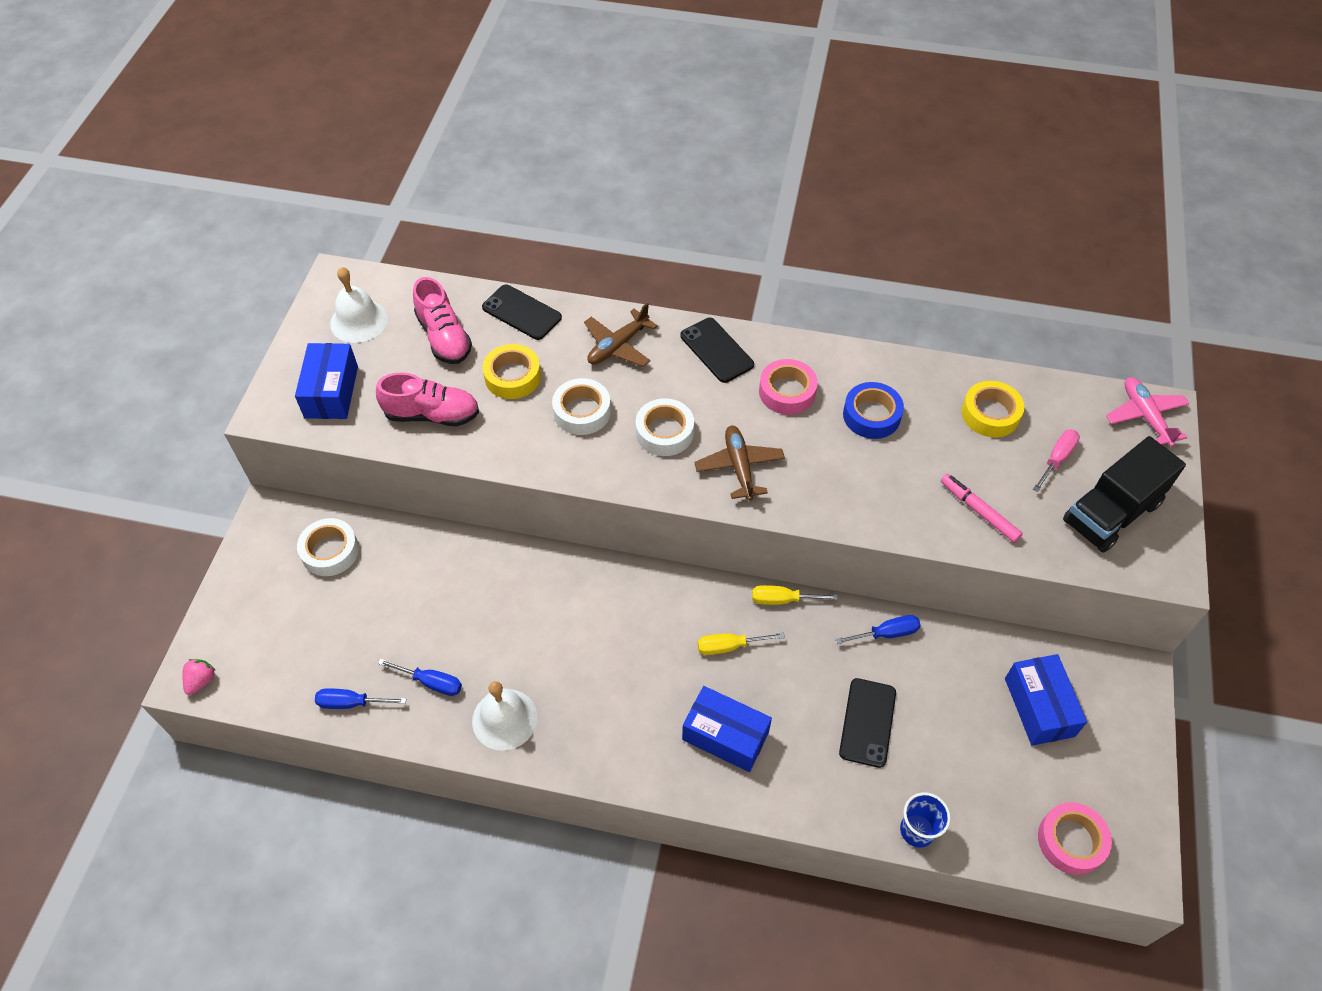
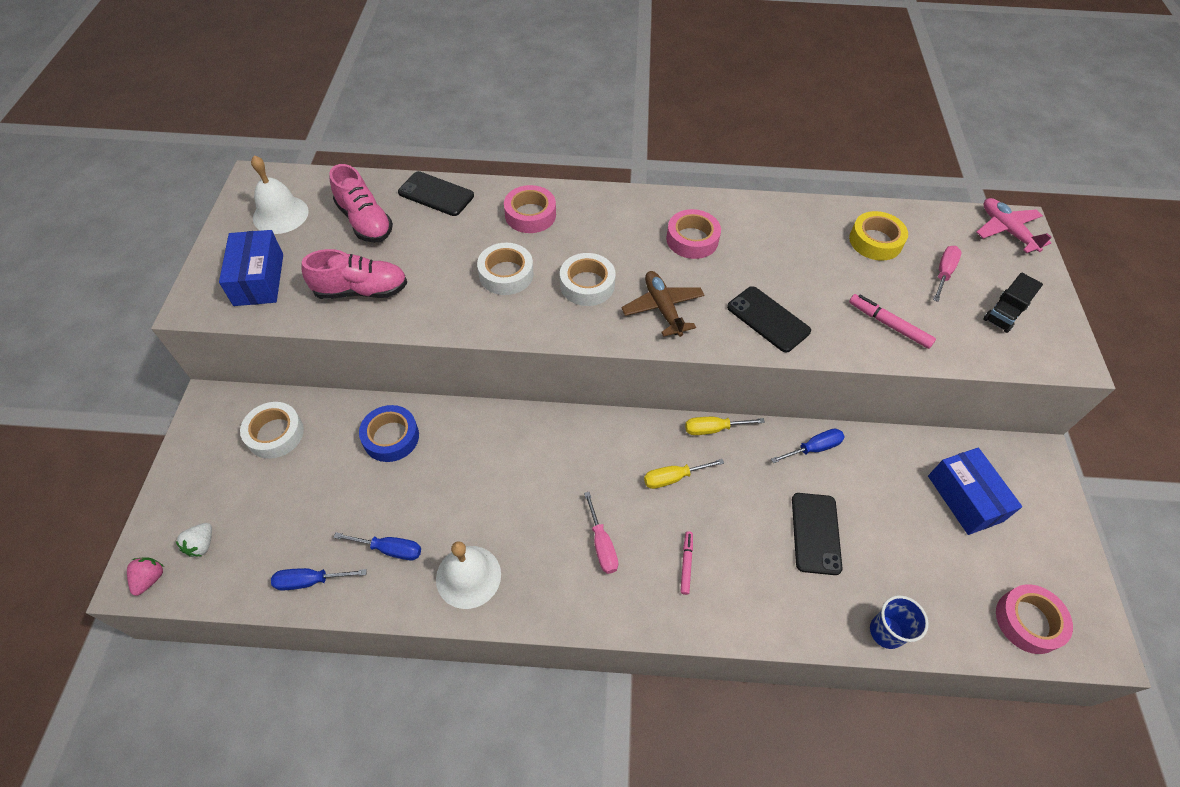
camera: 10 degrees left, 0 degrees up
(251, 654) = (202, 545): none -> white strawberry
(512, 377) = (435, 250): yellow tape -> none
(618, 346) = (530, 215): brown plane -> pink tape
(642, 705) = (601, 544): none -> pink screwdriver
(716, 350) = (621, 210): black phone -> black phone (768, 319)
(725, 736) = (686, 564): blue box -> pink marker
(871, 415) = (772, 252): blue tape -> blue tape (391, 437)
(1111, 512) = (1004, 313): black truck -> black truck, size x0.55

